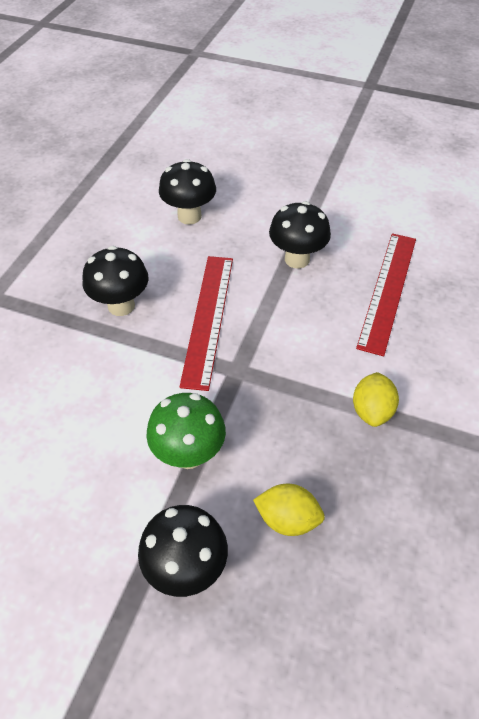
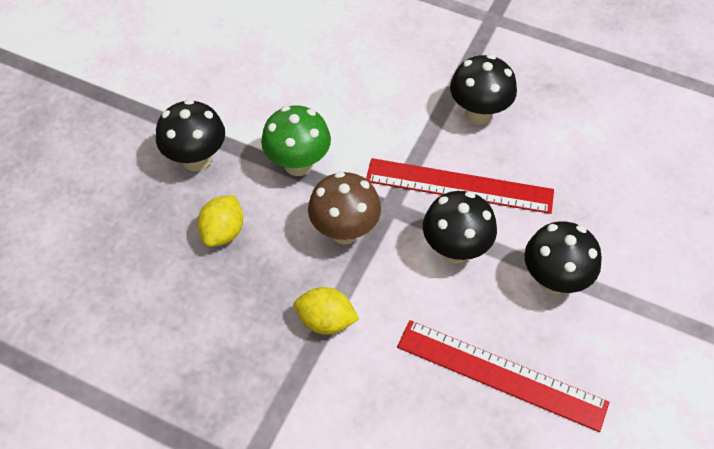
camera: 95 degrees right, 5 degrees up
(189, 216) = (624, 175): black mushroom -> black mushroom (455, 250)
(270, 404) = (345, 231): none -> brown mushroom

